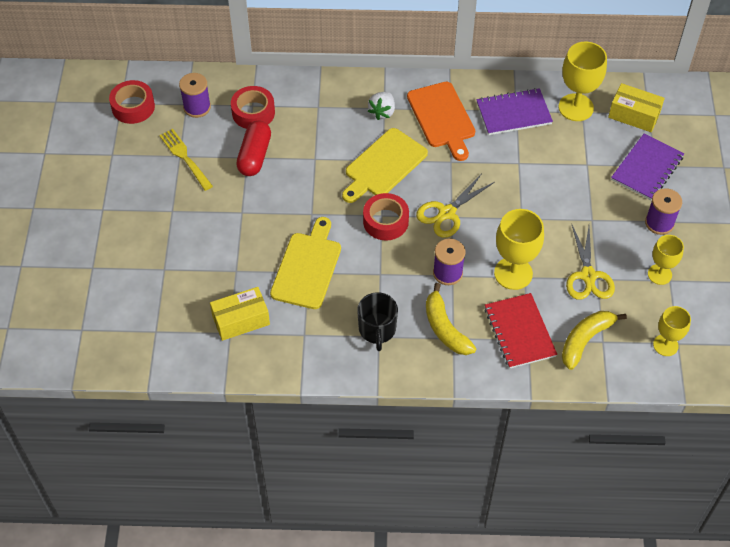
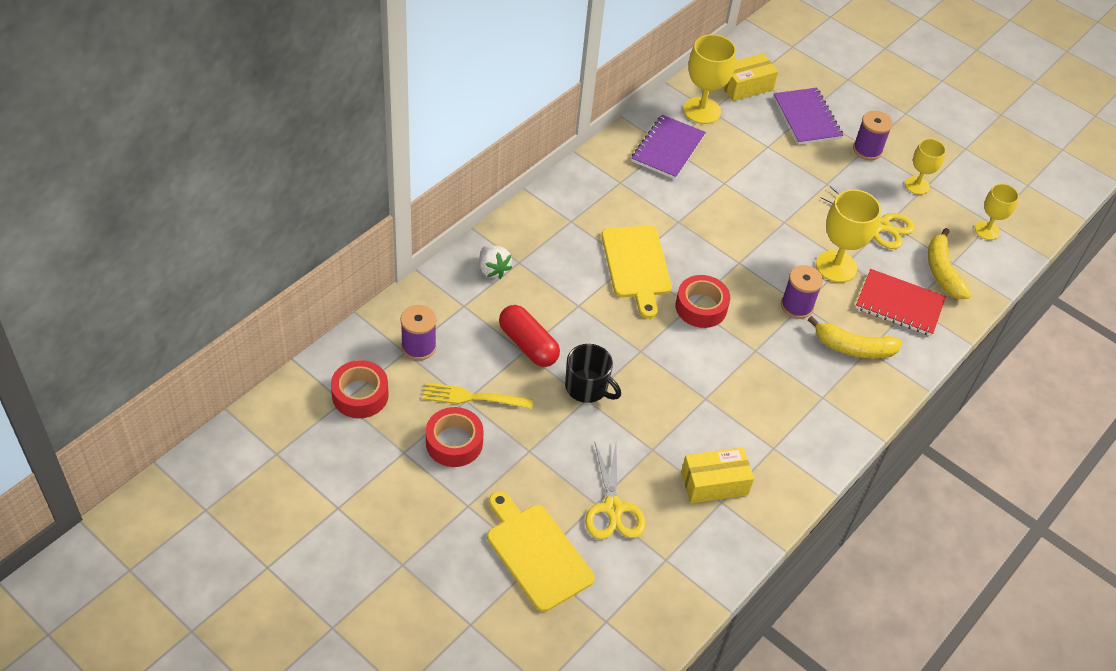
camera: 55 degrees left, 5 degrees down
(241, 320) = (714, 483): yellow box -> yellow box turned 60 degrees clockwise
(253, 112) = (473, 311): red tape -> red tape (454, 442)
(307, 267) = (699, 394): yellow cutting board -> yellow cutting board (536, 553)
(377, 329) = (814, 393): black mug -> black mug (587, 387)
(382, 112) = (574, 225): white strawberry -> white strawberry (493, 269)
(442, 118) = (624, 193): orange cutting board -> none
(447, 213) = (732, 262): yellow scissors -> yellow scissors (613, 508)

